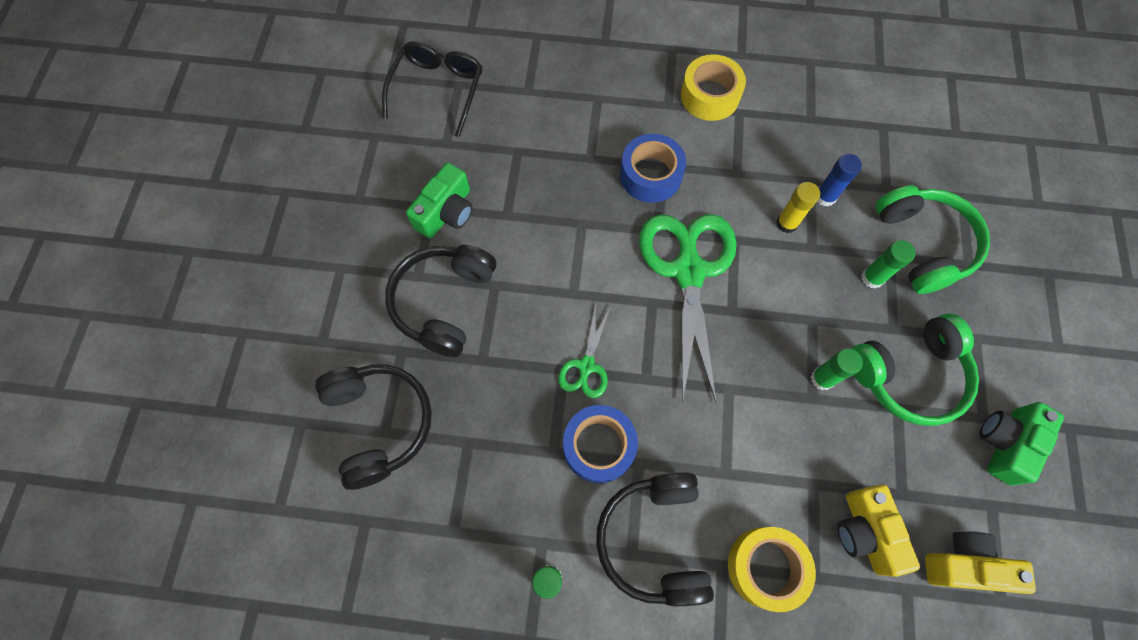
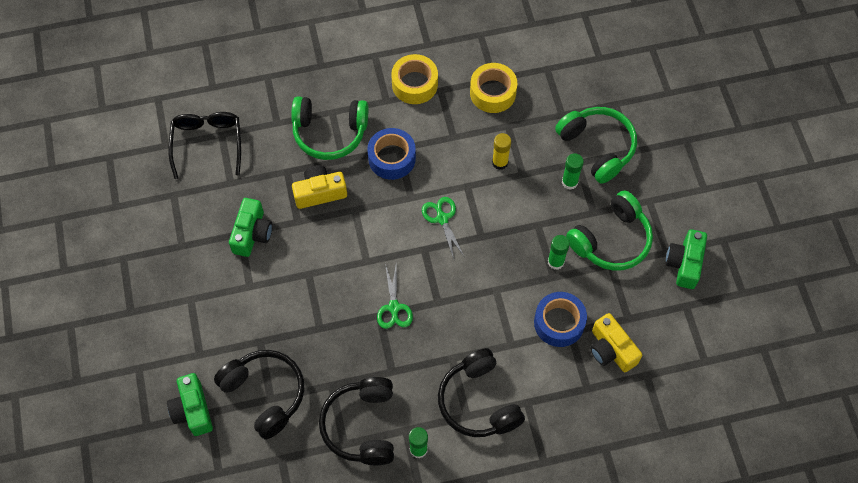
camera: 20 degrees left, 5 degrees down
(282, 411) = (193, 410): none -> green camera
(444, 302) = (276, 298): black headphones -> black headphones (361, 426)
(586, 121) = (329, 133): none -> green headphones
(599, 446) = (421, 357): blue tape -> blue tape (559, 323)
(689, 270) = (442, 218): green scissors -> green scissors, size x0.48
(765, 567) = (555, 393): yellow tape -> yellow tape (493, 93)
(825, 197) = (521, 134): blue glue stick -> none
(964, 565) = (677, 348): yellow camera -> yellow camera (319, 192)

